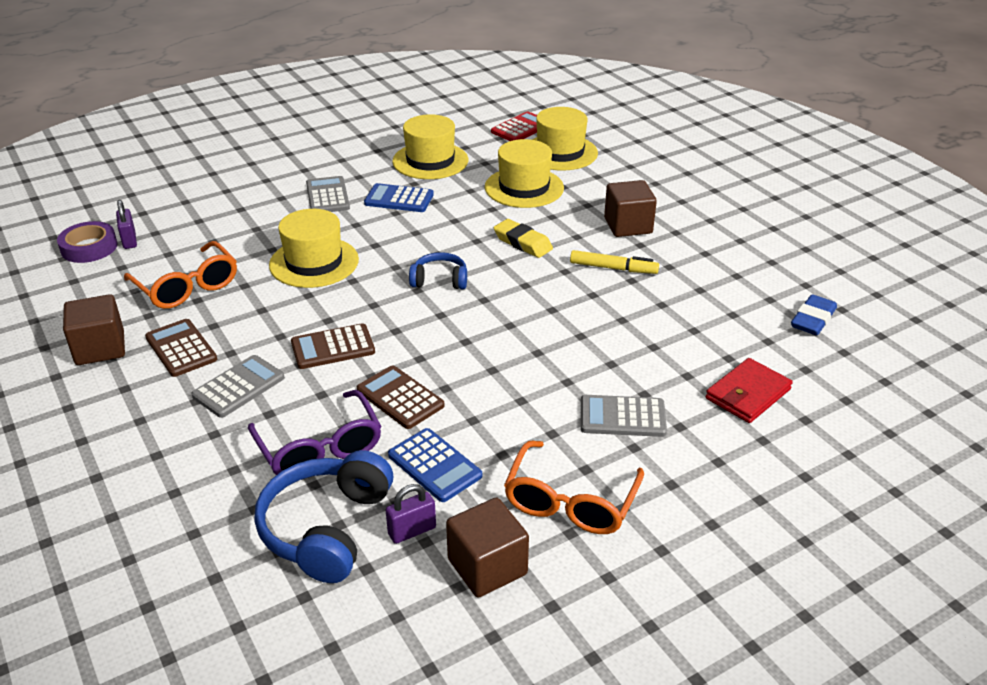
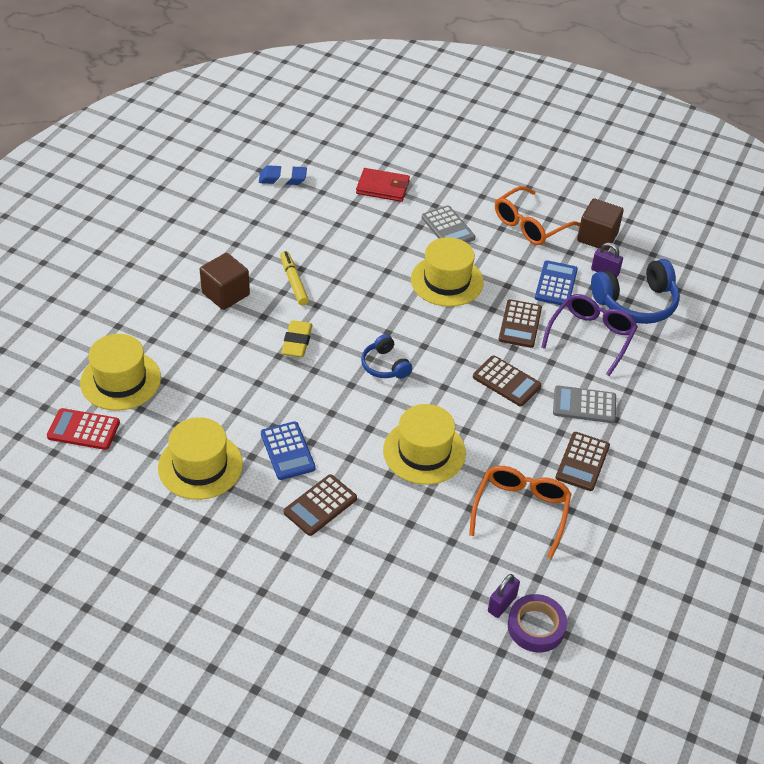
camera: 125 degrees left, 10 degrees up
(100, 348) = (626, 509): brown cube -> none
(327, 196) = (320, 505): grey calculator -> brown calculator
(524, 187) = (206, 377): yellow hat -> yellow hat (447, 281)
(570, 502) = (530, 225): orange glasses -> orange glasses turned 150 degrees clockwise

